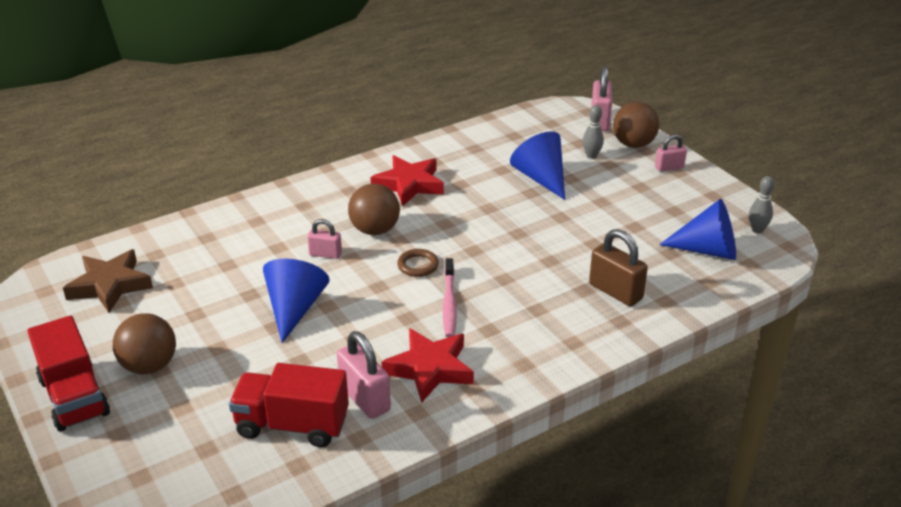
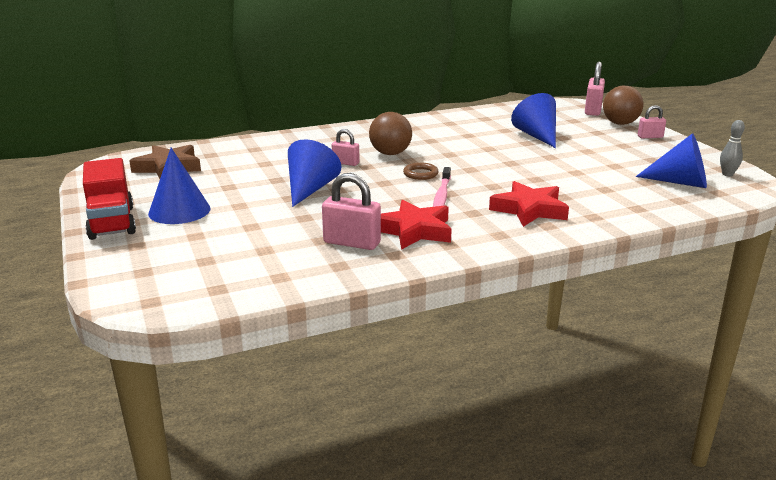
camera: 10 degrees right, 10 degrees down
(149, 366) = (179, 211): brown ball -> blue cone
(292, 425) = (284, 253): red truck -> none
(364, 398) = (352, 243): pink padlock -> pink padlock turned 45 degrees counterclockwise
(409, 185) = (425, 133): red star -> red star (529, 210)
(591, 156) = (582, 127): grey bowling pin -> none
(615, 292) = (591, 199): brown padlock -> none

